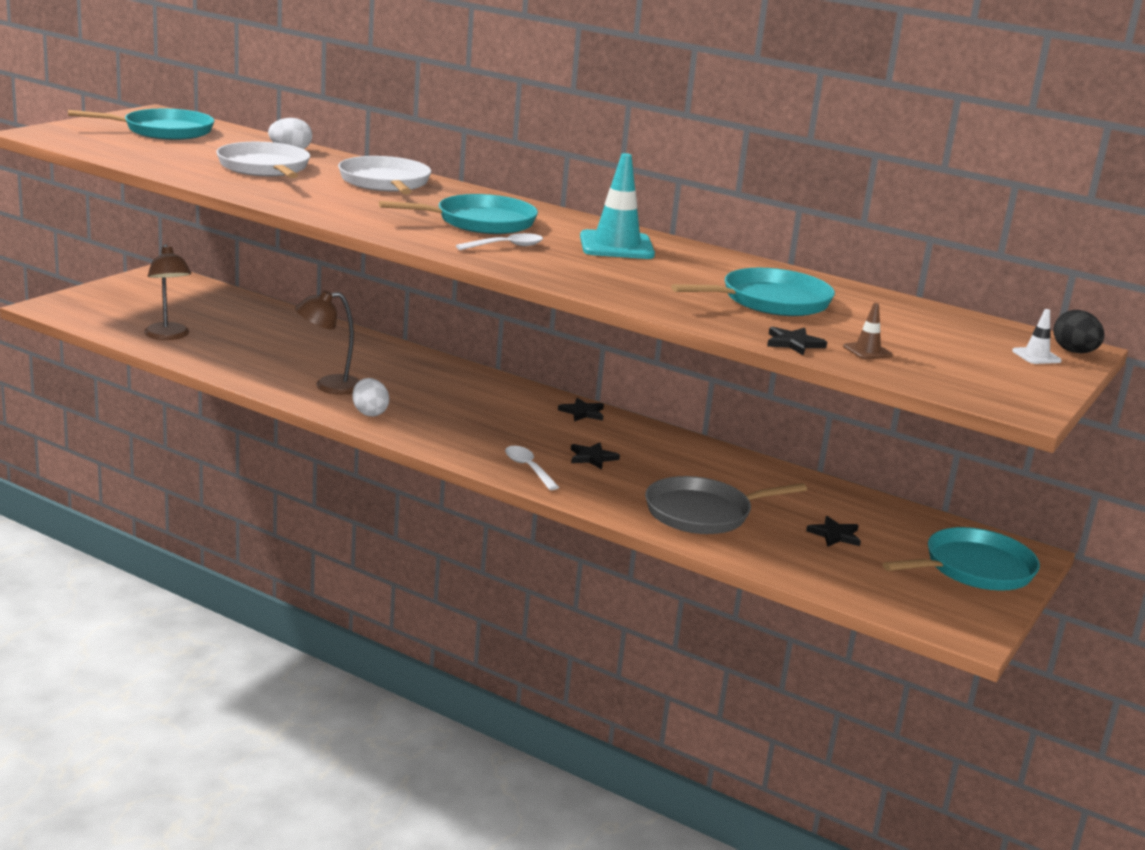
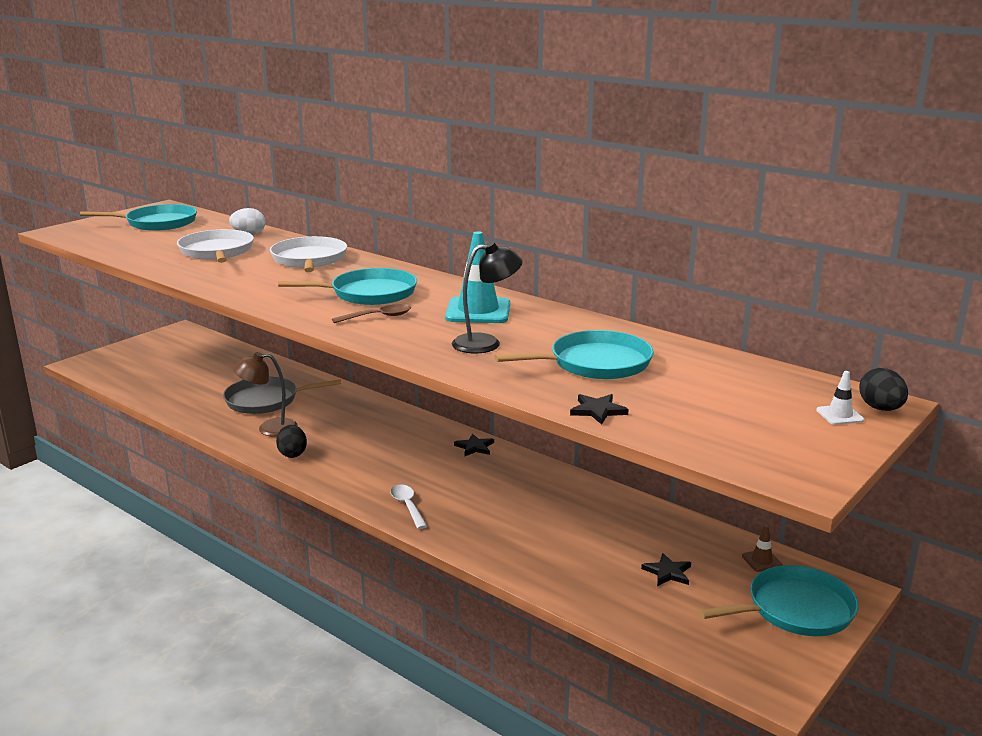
camera: 10 degrees right, 0 degrees up
(168, 336) = (160, 386): brown lamp -> none
(369, 413) = (292, 454): white egg -> black egg
(506, 246) = (378, 317): white spoon -> brown spoon
(592, 458) = (468, 493): black star -> none
(643, 277) = (486, 343): none -> black lamp
(703, 513) = (550, 550): grey pan -> grey pan (266, 400)
(867, 351) = (668, 417): brown traffic cone -> brown traffic cone (761, 561)

